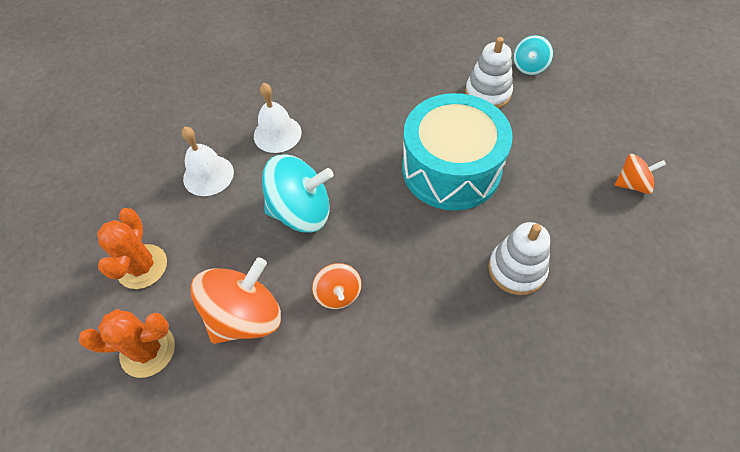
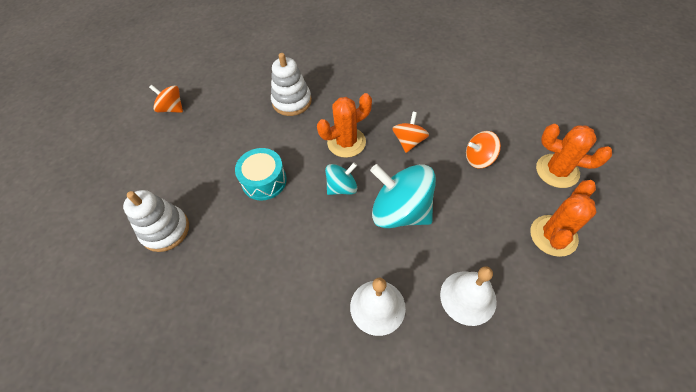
camera: 145 degrees left, 0 degrees up
(246, 316) = (479, 158): orange spinning top -> orange spinning top, size x0.54
(407, 252) = (346, 142): none -> orange cactus
(451, 169) = (264, 181): turquoise drum -> turquoise drum, size x0.51
(529, 67) = (103, 235): turquoise spinning top -> turquoise spinning top (342, 187)

